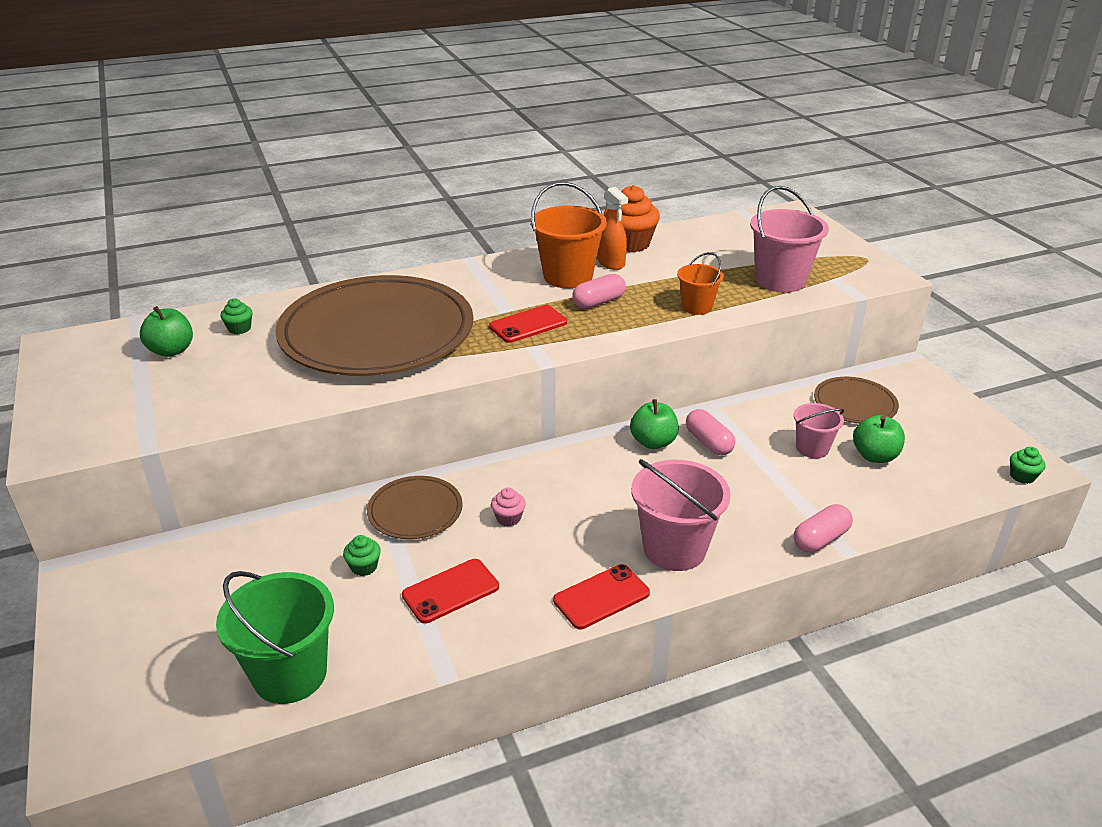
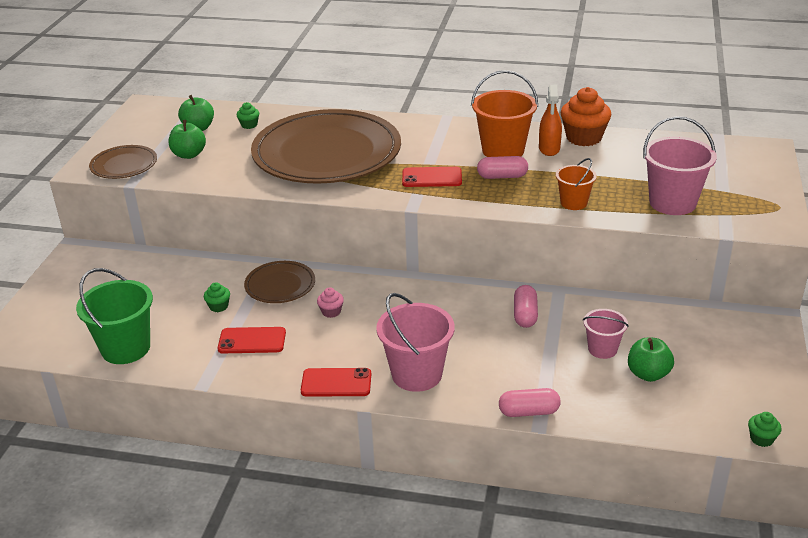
camera: 35 degrees right, 0 degrees up
(653, 442) = (484, 299): green apple -> green apple (189, 154)
(854, 404) = (682, 330): brown plate -> brown plate (124, 165)

